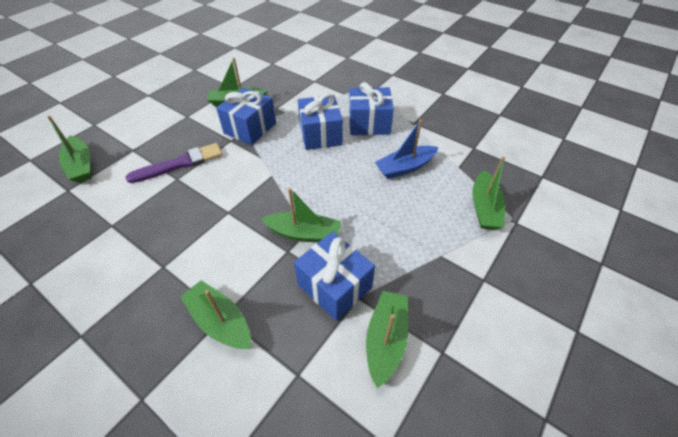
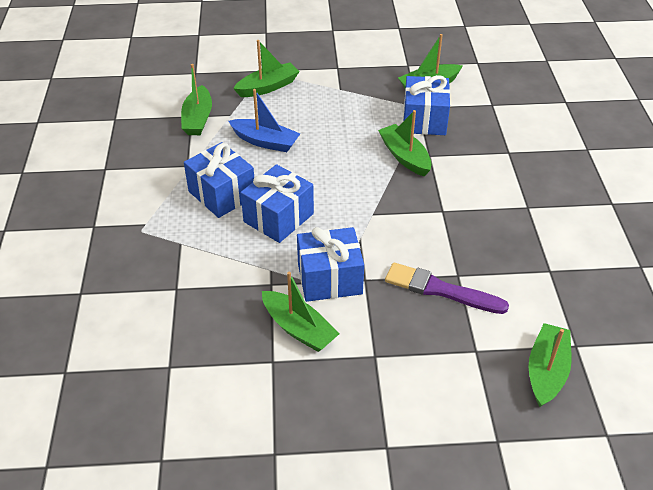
camera: 130 degrees left, 5 degrees down
(220, 321) = (513, 151): green boat -> green boat (198, 119)

